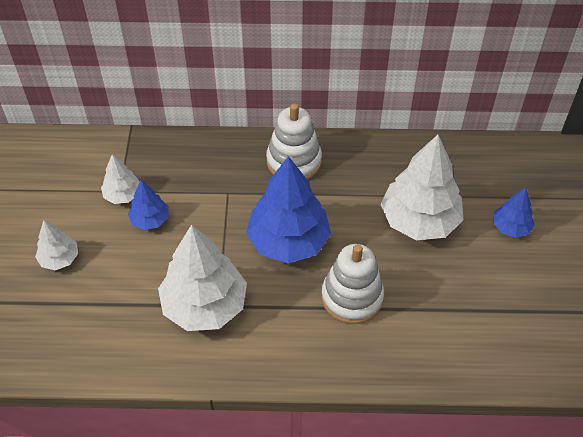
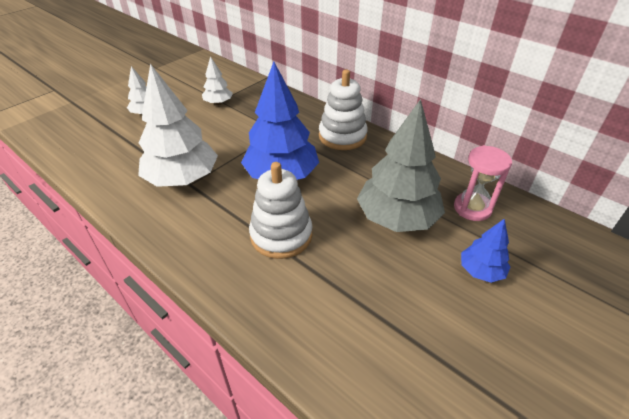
camera: 40 degrees right, 10 degrees down
(150, 220) = (215, 121): blue tree -> none
(419, 220) = (397, 218): white tree -> grey tree
(462, 173) = (472, 208): none -> pink hourglass

